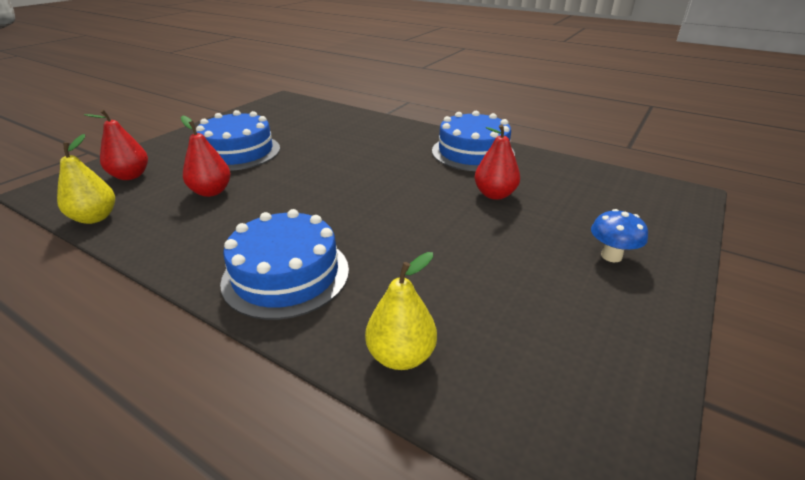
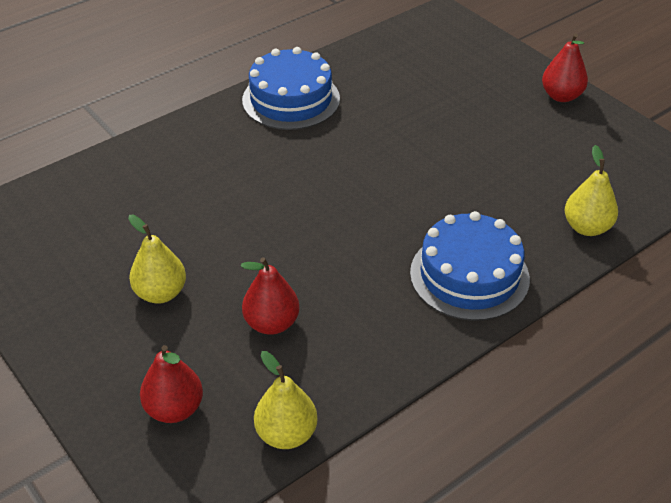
camera: 70 degrees left, 10 degrees up
(238, 152) = (161, 293): blue cake -> yellow pear
(494, 194) = (390, 115): red pear -> red pear (561, 96)
(611, 256) = (511, 91): blue mushroom -> none

